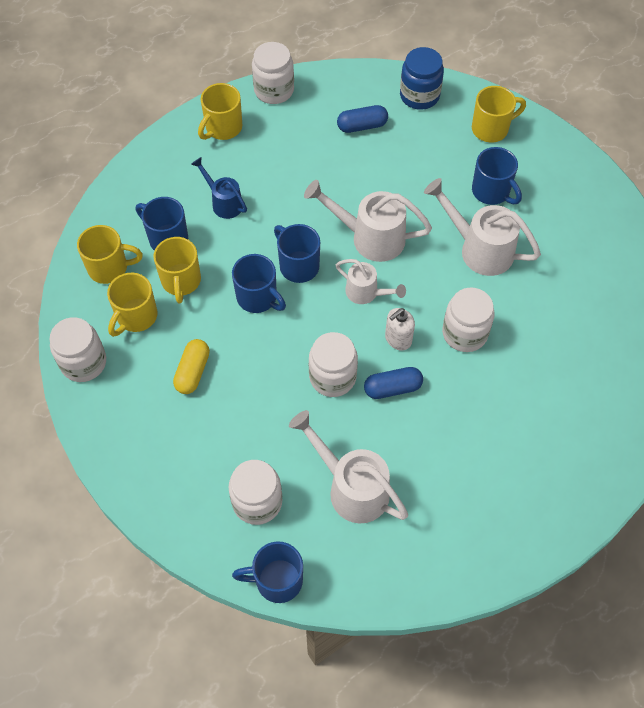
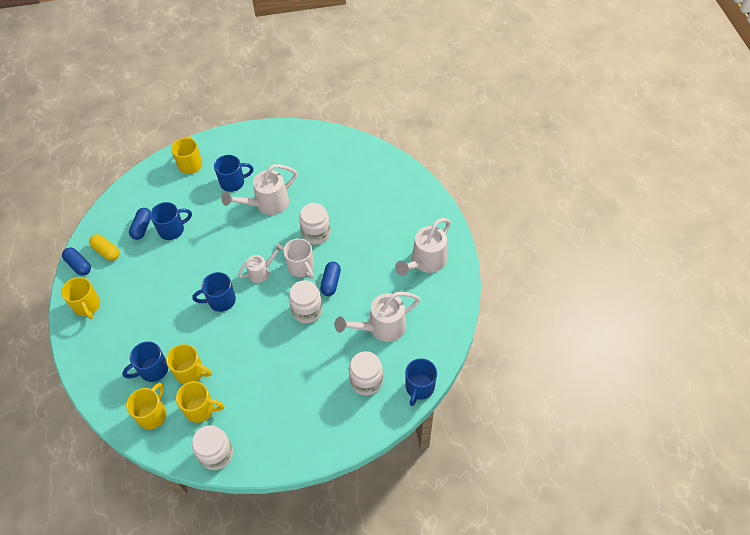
camera: 65 degrees left, 5 degrees down
(136, 317) = (201, 409): yellow mug -> yellow mug turned 45 degrees counterclockwise
(192, 371) = (260, 388): yellow capsule -> yellow capsule (106, 251)
(224, 202) = (147, 326): blue watering can -> none
(258, 298) = (230, 331): blue mug -> blue mug (172, 230)
(274, 90) = (79, 265): white jar -> blue capsule
(370, 237) = (225, 255): white watering can -> white watering can (425, 262)
(398, 339) = (301, 267): white soap dispenser -> white mug
(419, 95) = (141, 189): blue jar -> none

